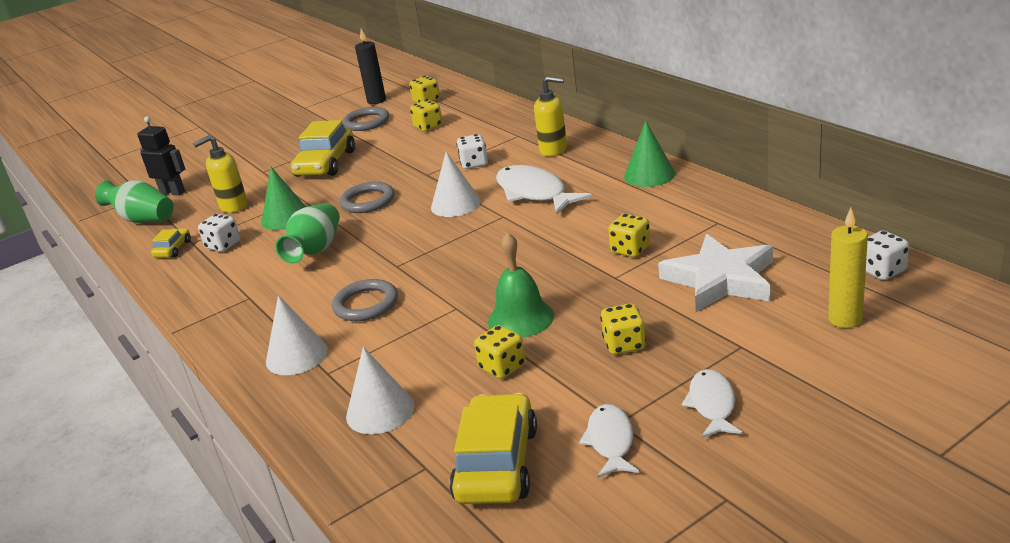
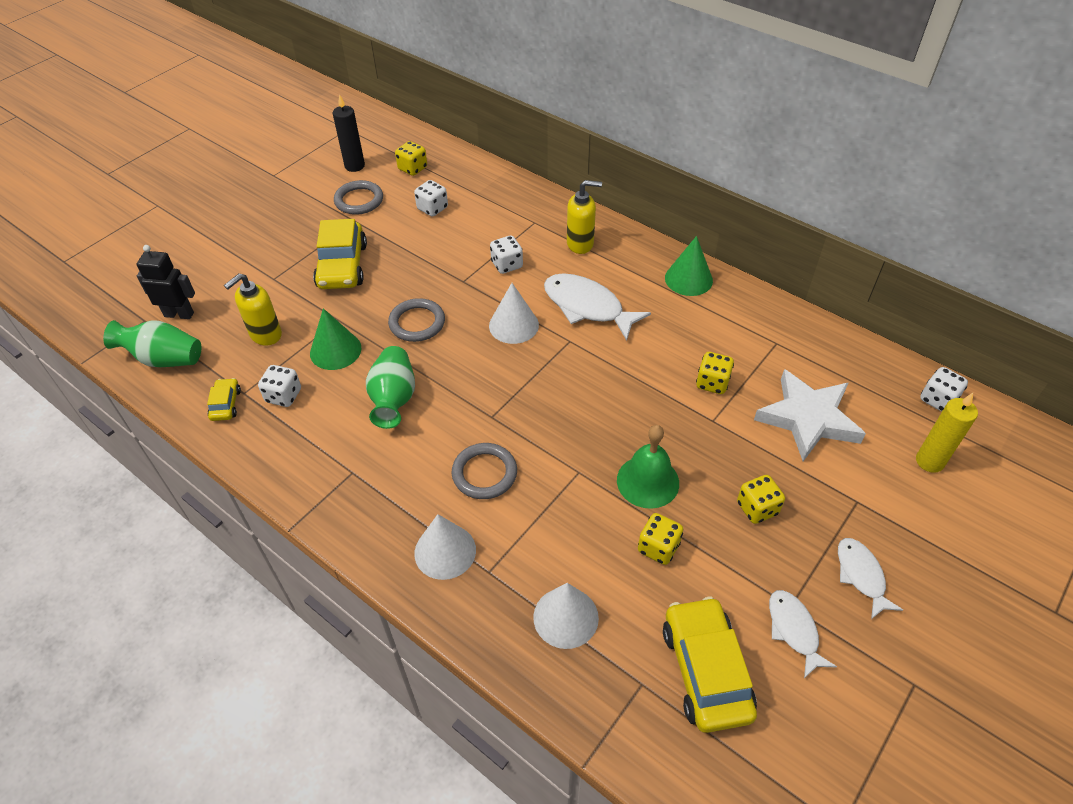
camera: 20 degrees left, 20 degrees up
(428, 127) = (432, 208): yellow dice -> white dice

